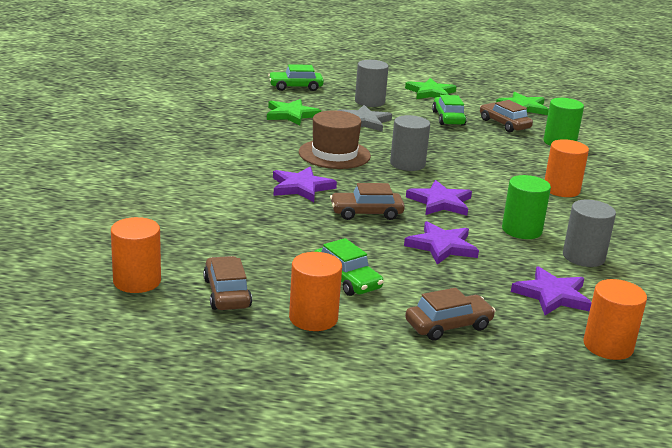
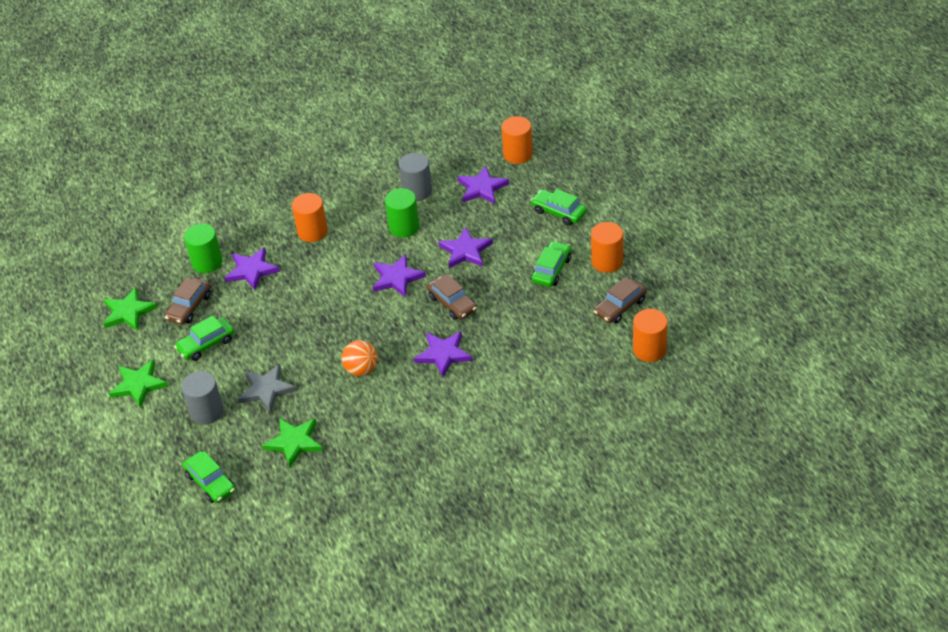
camera: 115 degrees left, 20 degrees up
(334, 154) = (361, 370): brown hat -> orange ball
(407, 164) = (341, 322): grey cylinder -> none
(448, 325) = (559, 212): brown car -> green car
(528, 153) = (252, 270): none -> purple star

